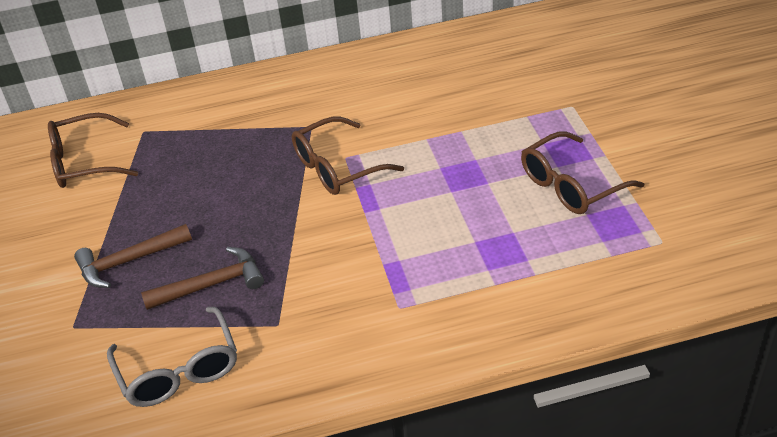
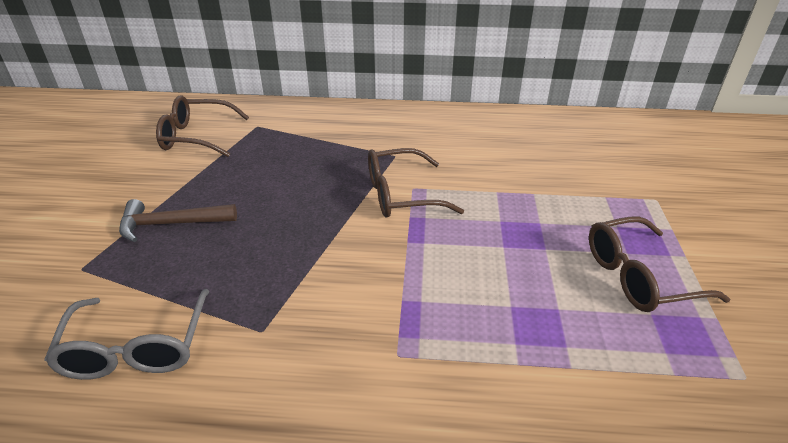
camera: 15 degrees right, 5 degrees down
(212, 284) = (226, 268): brown hammer -> none

